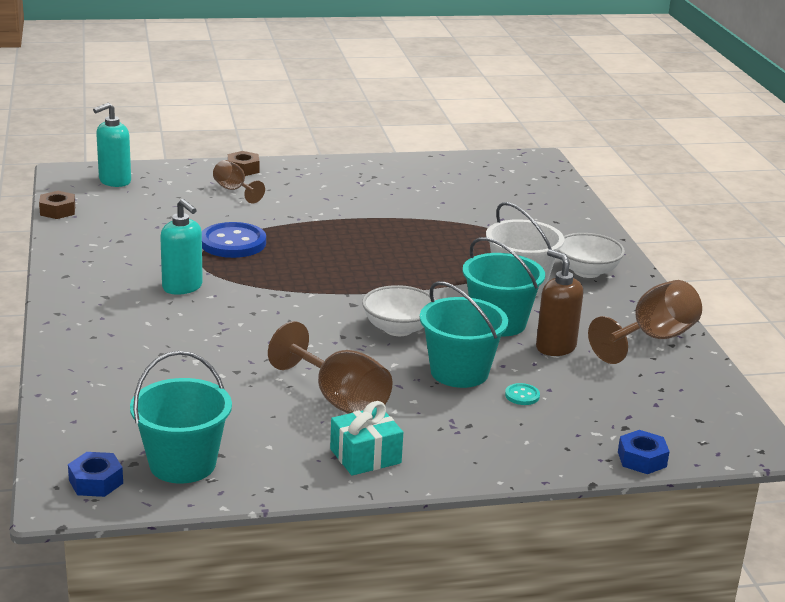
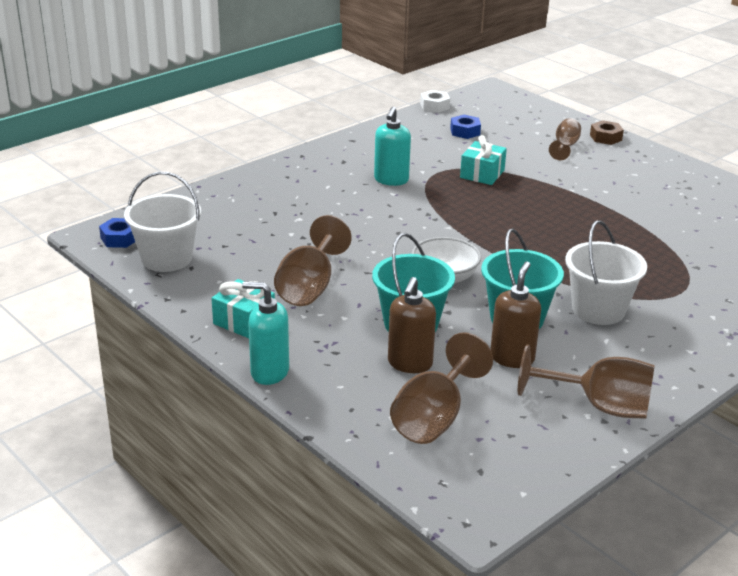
camera: 60 degrees right, 5 degrees up
(57, 211) = (434, 106): brown nut -> white nut
(114, 181) = (507, 106): turquoise soap dispenser -> turquoise soap dispenser (269, 372)
(182, 464) = (167, 258): turquoise bucket -> white bucket
(233, 243) = (482, 174): blue button -> turquoise gift
(522, 395) = (410, 364): turquoise button -> brown soap dispenser
(587, 271) = (680, 336): white bowl -> none
(611, 413) = (434, 417): none -> brown goblet
(642, 459) = (375, 453): blue nut -> blue nut (465, 132)

